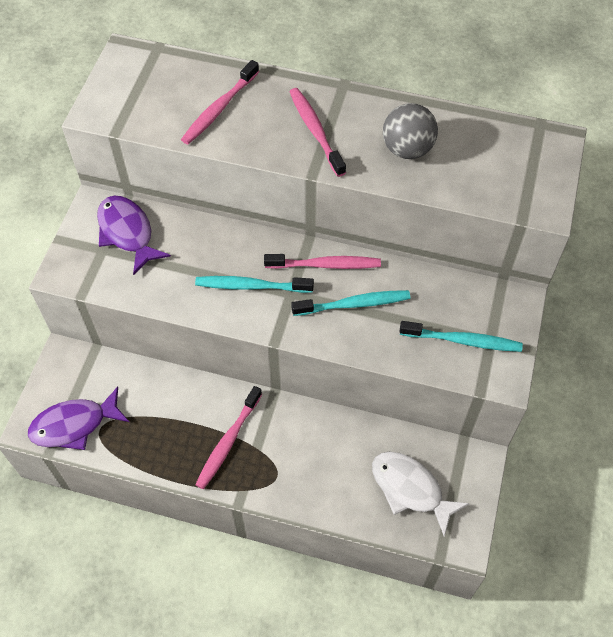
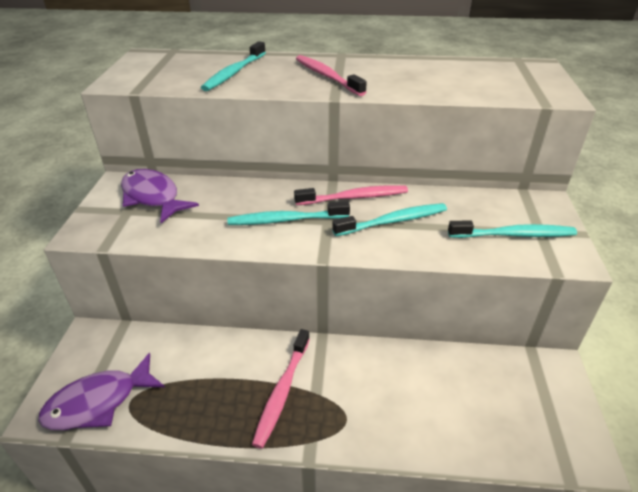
camera: 10 degrees left, 20 degrees down
(219, 109) = (234, 73): pink toothbrush -> turquoise toothbrush
(407, 149) = (414, 78): grey ball -> none
(410, 489) = (500, 408): white fish -> none

